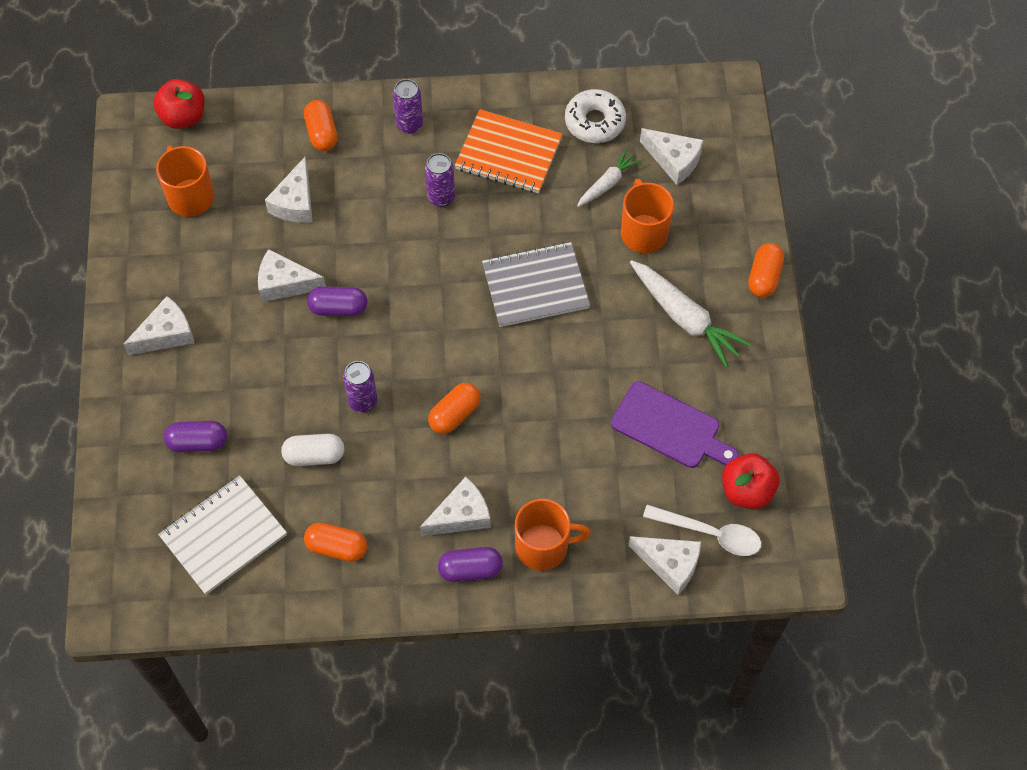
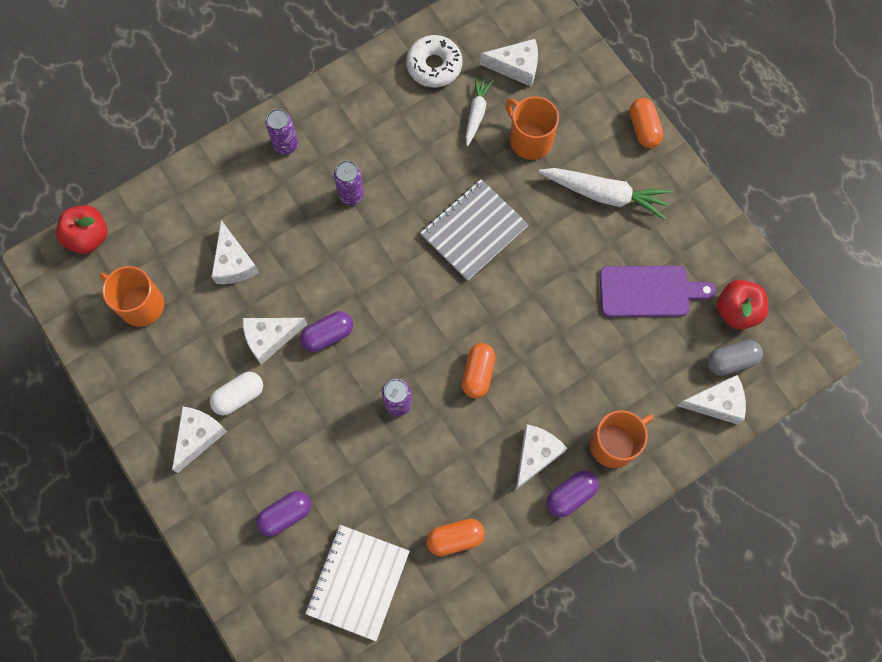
camera: 30 degrees left, 10 degrees up
(314, 455) = (388, 472): white capsule -> white capsule (239, 396)
(322, 133) = (217, 190): orange capsule -> none
(508, 153) = (382, 128): orange notebook -> none
(710, 534) = (731, 361): white spoon -> grey capsule

